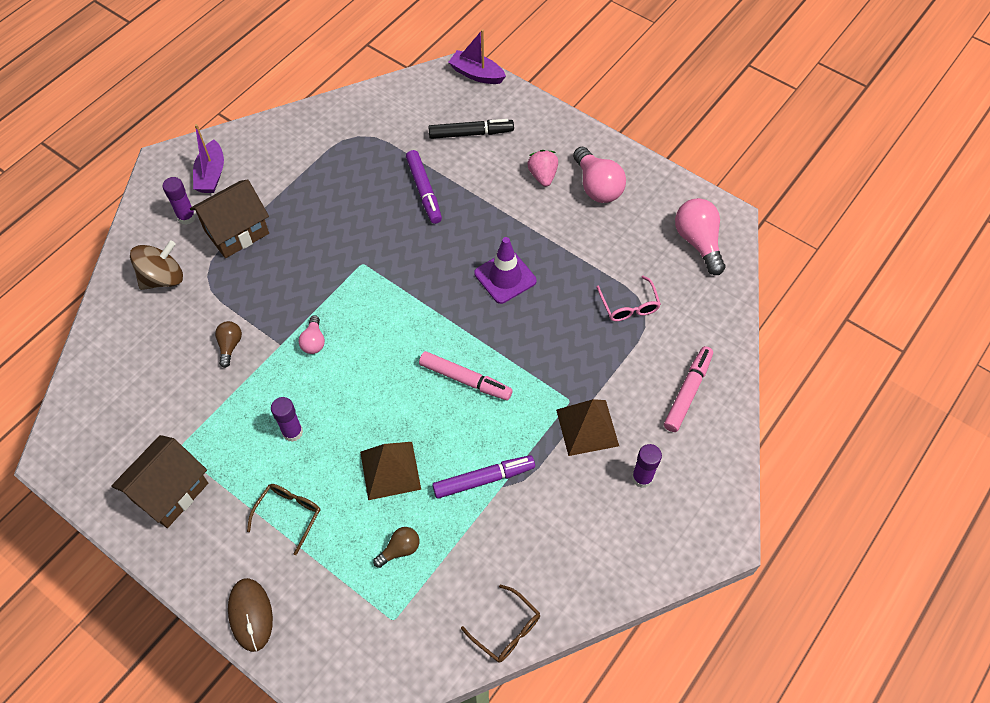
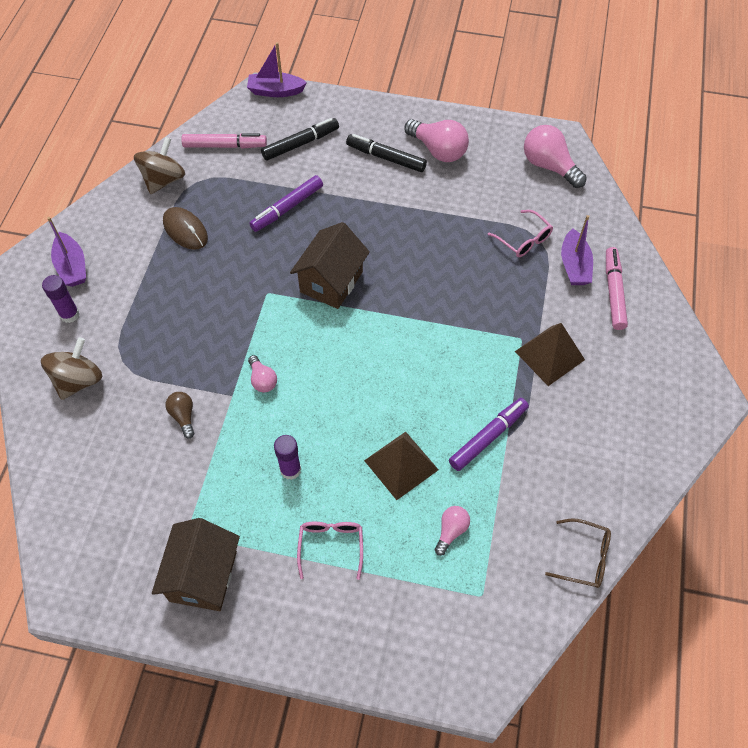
camera: 25 degrees left, 0 degrees up
(236, 232) = (128, 310): brown house -> brown house (331, 282)
(250, 615) = (348, 653): brown mouse -> brown mouse (185, 230)
(289, 514) = (331, 545): brown glasses -> pink glasses
(330, 124) = (163, 180): none -> brown spinning top
(400, 549) = (451, 531): brown light bulb -> pink light bulb
(424, 191) = (287, 208): purple marker -> purple marker turned 90 degrees clockwise
(465, 379) = (421, 358): pink marker -> pink marker (225, 146)
(505, 277) = (404, 256): purple traffic cone -> none
(542, 176) = (386, 158): pink strawberry -> black marker
(642, 478) = (619, 378): purple glue stick -> none
(664, 350) = (574, 266): none -> purple boat

